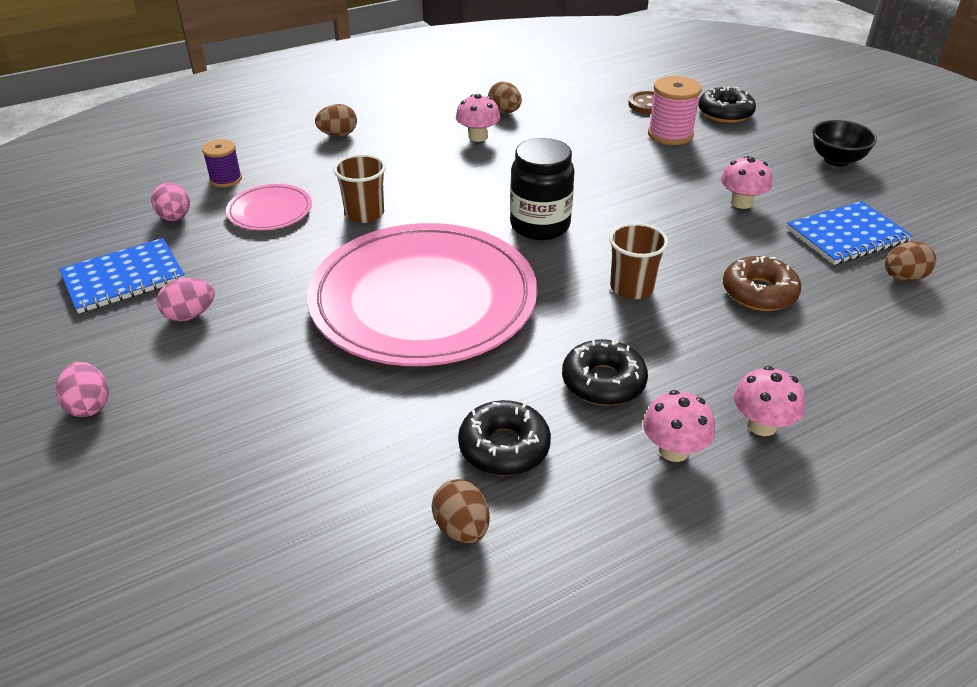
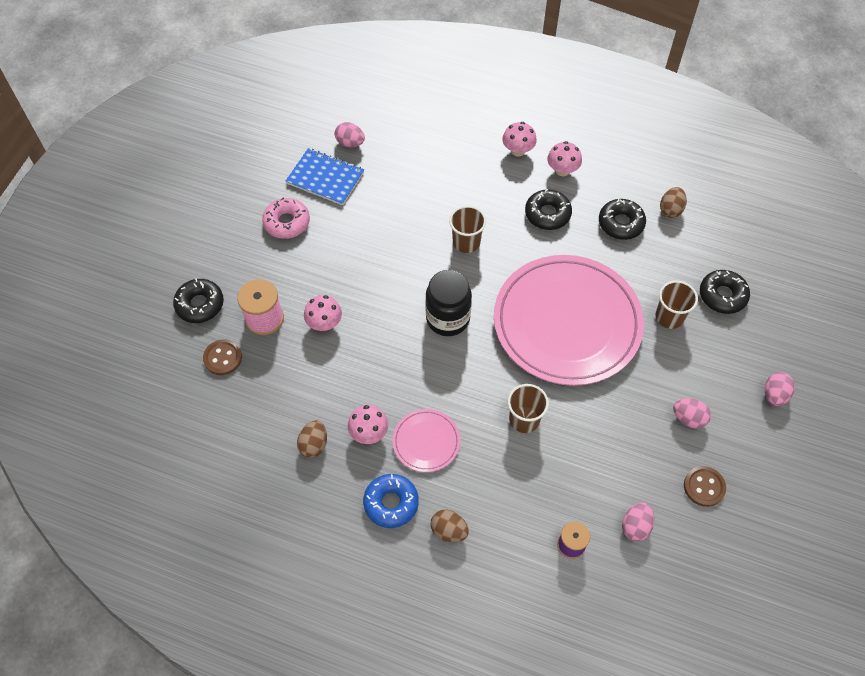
camera: 130 degrees left, 20 degrees up
(124, 278) = (704, 487): blue notebook -> brown button
(260, 468) = (722, 295): none -> black donut
(270, 211) = (574, 477): pink plate -> pink plate (426, 441)
(310, 389) = (669, 317): none -> brown cup
(402, 122) = (391, 503): none -> blue donut
(741, 203) = (329, 238): pink mushroom -> pink mushroom (324, 323)
(759, 292) = (419, 191): brown donut -> none
(792, 187) = (287, 222): none -> pink donut
(836, 160) = (229, 215): black bowl -> none
(903, 278) = (350, 143): brown egg -> pink egg

